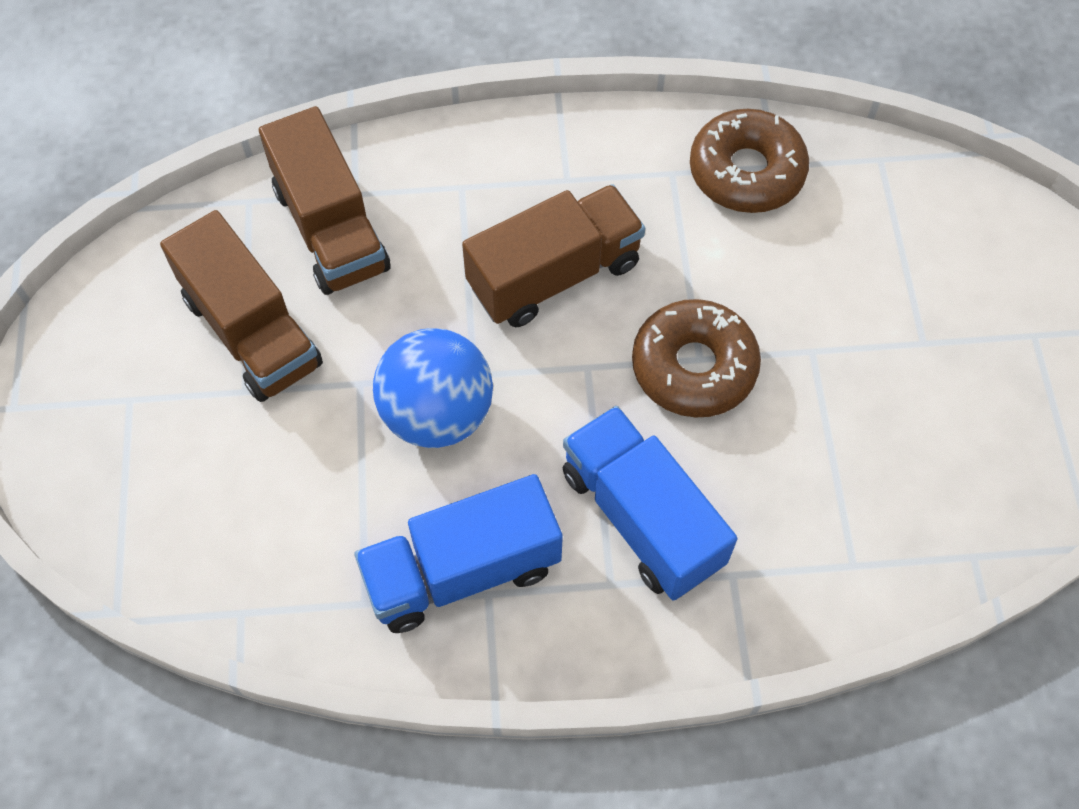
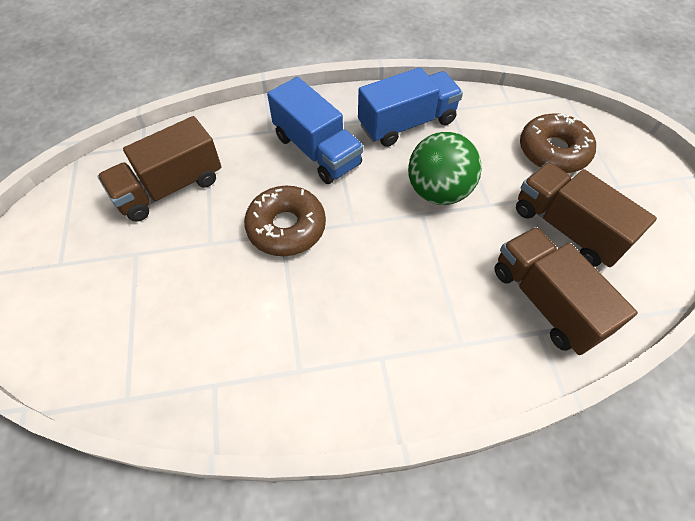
camera: 175 degrees right, 5 degrees down
(437, 413) = (438, 191): blue ball -> green ball
(554, 275) = (381, 280): brown truck -> brown truck (170, 188)
(746, 172) = (239, 376): brown donut -> brown donut (553, 151)

